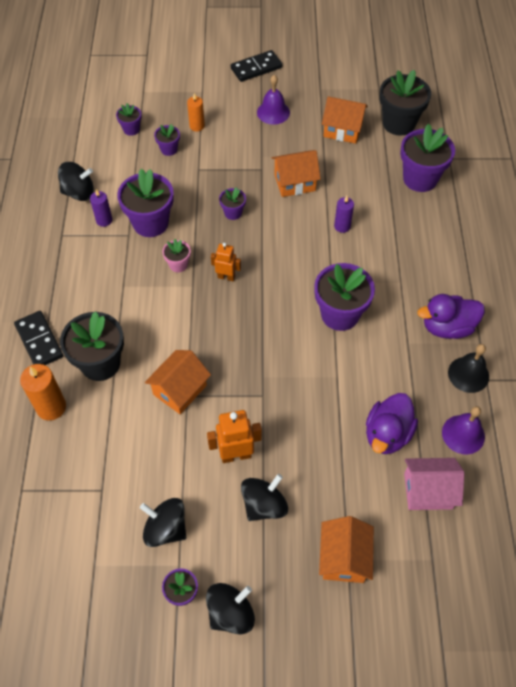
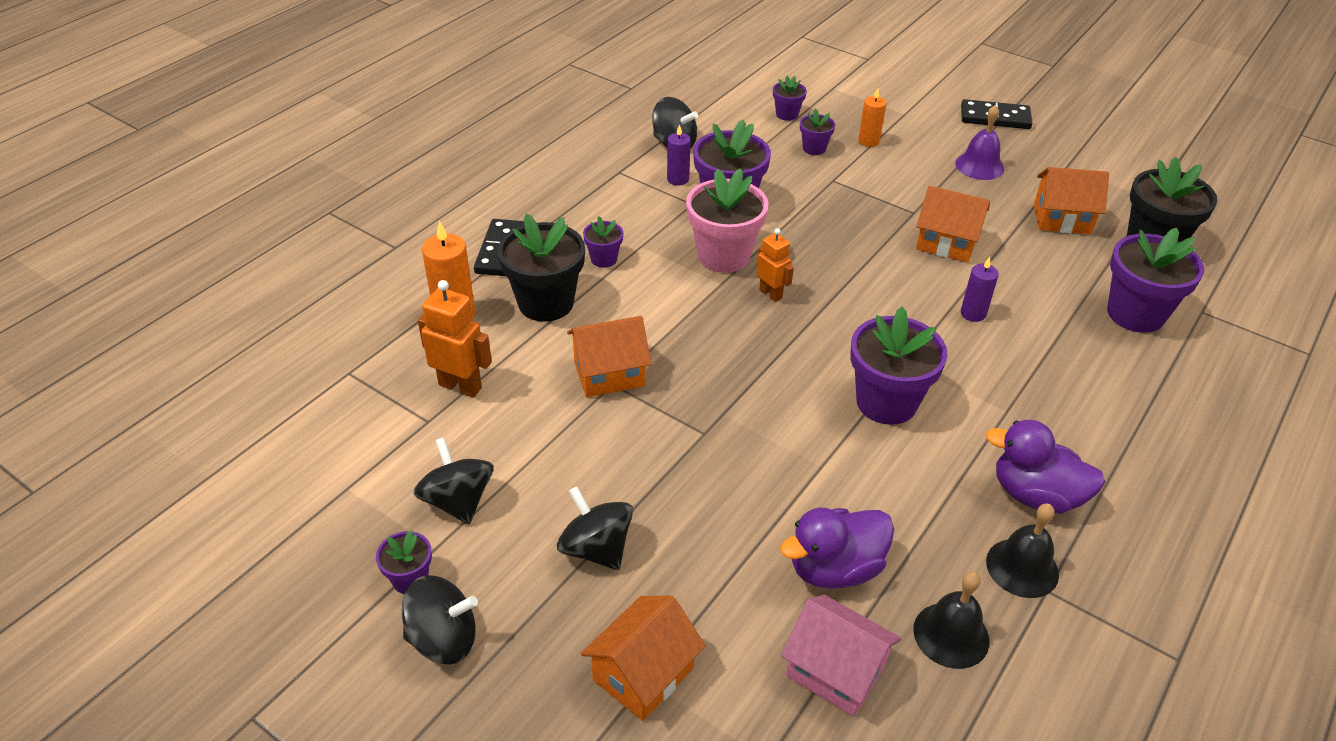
camera: 35 degrees right, 15 degrees down
(178, 265) = (723, 256): pink flower pot -> pink flower pot, size x2.01
(233, 213) = (837, 237): purple flower pot -> purple flower pot (604, 259)
(236, 455) = (612, 475): orange robot -> orange robot (460, 386)
(264, 505) = (596, 548): black spinning top -> black spinning top turned 120 degrees counterclockwise
(342, 130) = (1062, 219): orange house -> orange house turned 45 degrees counterclockwise
(463, 434) = (951, 635): purple bell -> black bell

